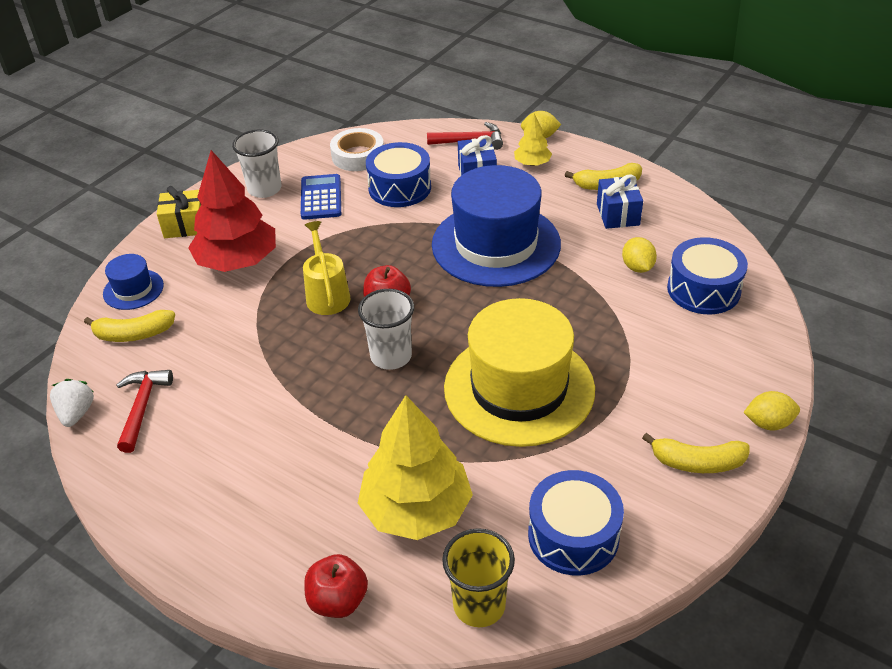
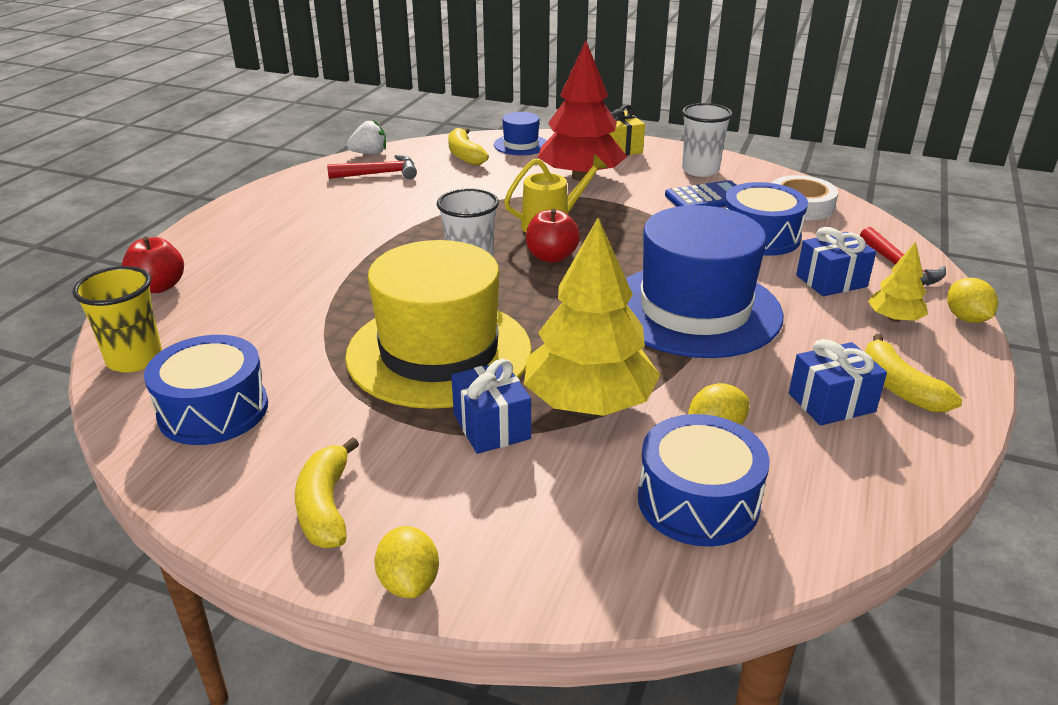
camera: 75 degrees right, 10 degrees down
(416, 509) = (259, 310): yellow tree -> yellow tree (589, 402)
(619, 369) = (491, 426): none -> blue gift

